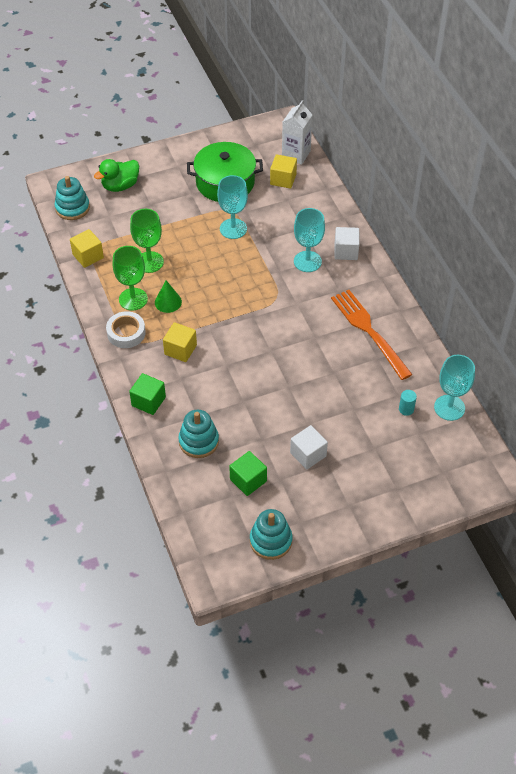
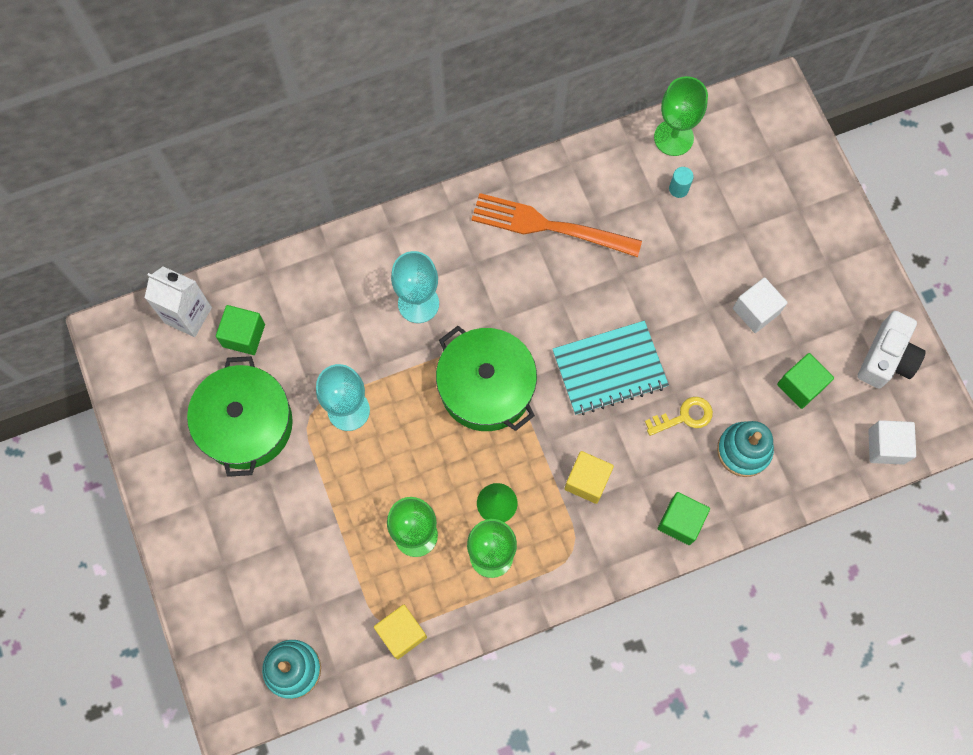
camera: 90 degrees left, 20 degrees up
(120, 186) = (244, 593): green duck -> none
(126, 333) = (557, 561): white tape -> none
(225, 406) = (684, 417): none -> yellow key
(248, 296) = (486, 387): none -> green pot
(261, 364) = (609, 369): none -> turquoise notebook
(271, 541) = (887, 358): turquoise stacking toy -> white camera
(283, 179) = (244, 335): yellow cube -> green cube
(346, 251) = (399, 250): white cube -> white cube (886, 446)
(369, 331) = (549, 226): orange fork -> orange fork turned 45 degrees clockwise
(449, 407) = (673, 138): turquoise goblet -> green goblet

